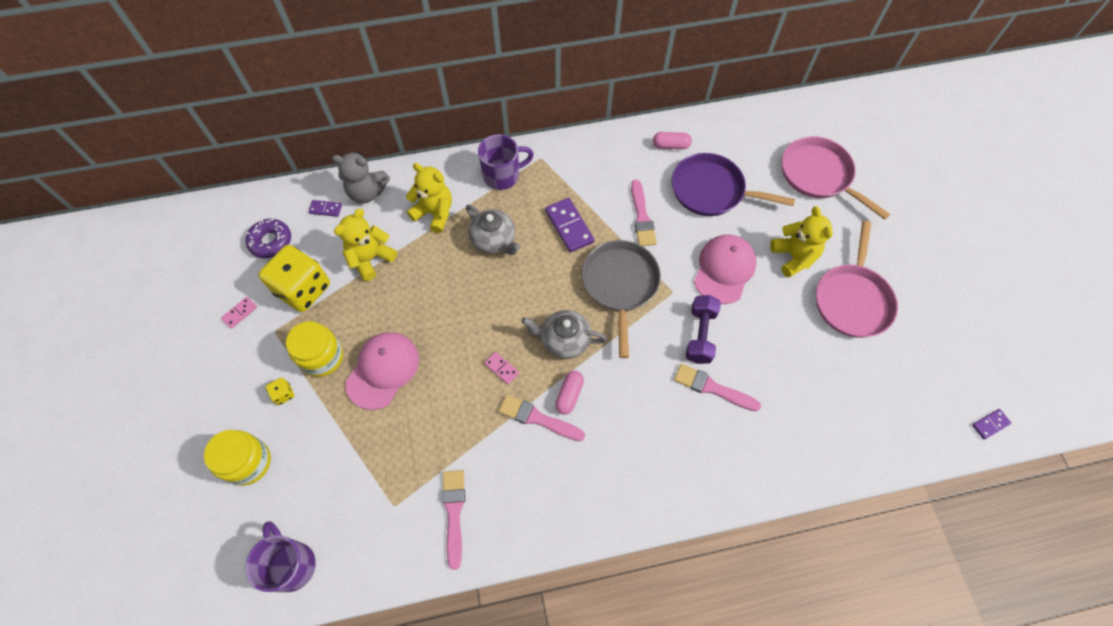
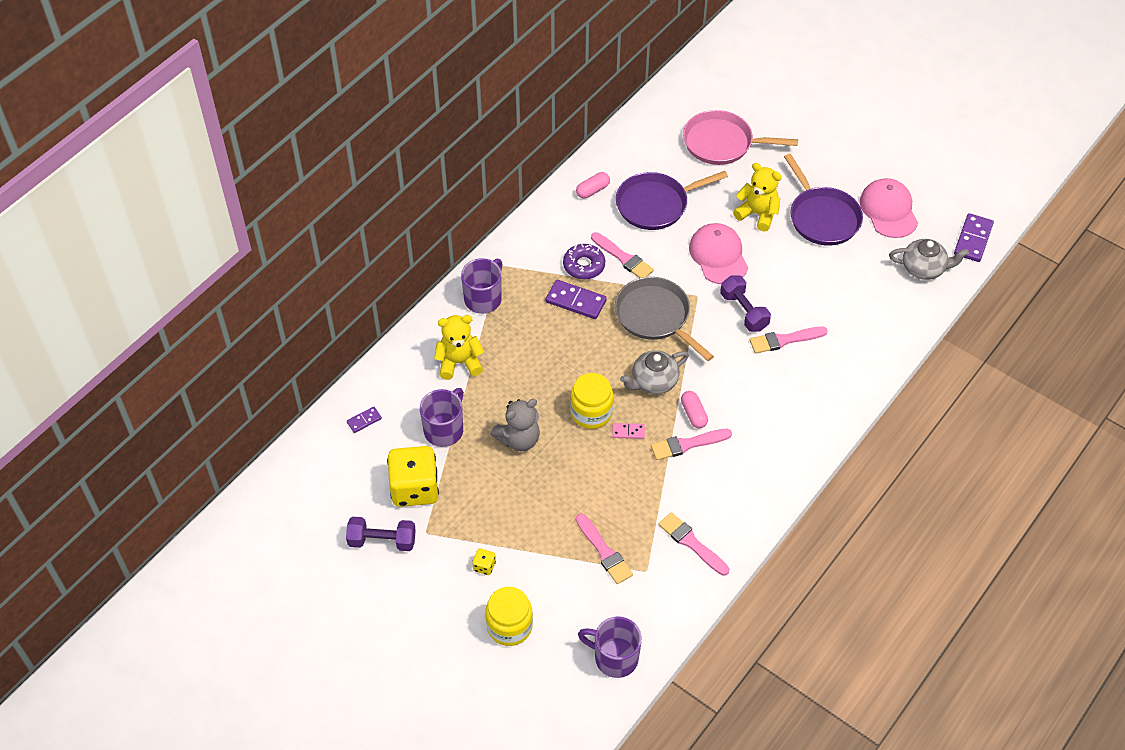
camera: 40 degrees left, 10 degrees down
(240, 313) = (382, 541): pink domino -> purple dumbbell
(271, 241) = (345, 475): purple donut -> purple donut (584, 265)
(322, 357) = (485, 521): yellow jar -> yellow jar (591, 412)
(367, 192) = (385, 385): grey teddy bear -> grey teddy bear (519, 439)
(370, 258) = (444, 430): yellow teddy bear -> purple mug
(379, 459) = (604, 552): none -> pink brush
(383, 370) = (542, 496): pink cap -> pink cap (888, 210)
(494, 240) = (528, 350): grey teapot -> grey teapot (924, 268)
(852, 300) = (822, 217): pink pan -> purple pan
(990, 424) = (973, 239): purple domino -> purple domino, size x1.84

